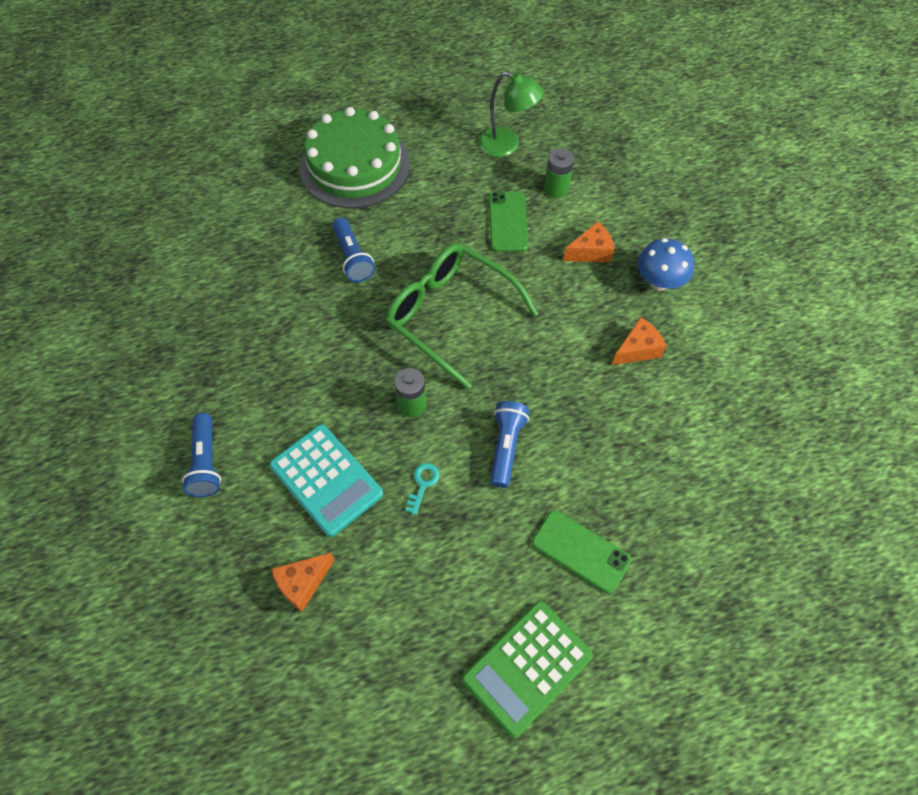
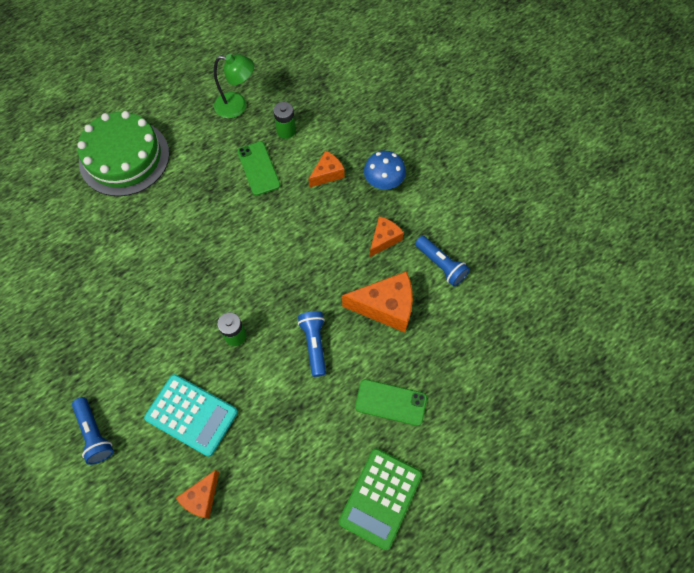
camera: 20 degrees left, 5 degrees up
(353, 258) = (149, 234): blue flashlight -> blue flashlight (441, 265)
(422, 484) = (264, 393): turquoise key -> none
(450, 315) = (240, 257): green glasses -> none
(613, 431) = (386, 307): none -> orange cheese

